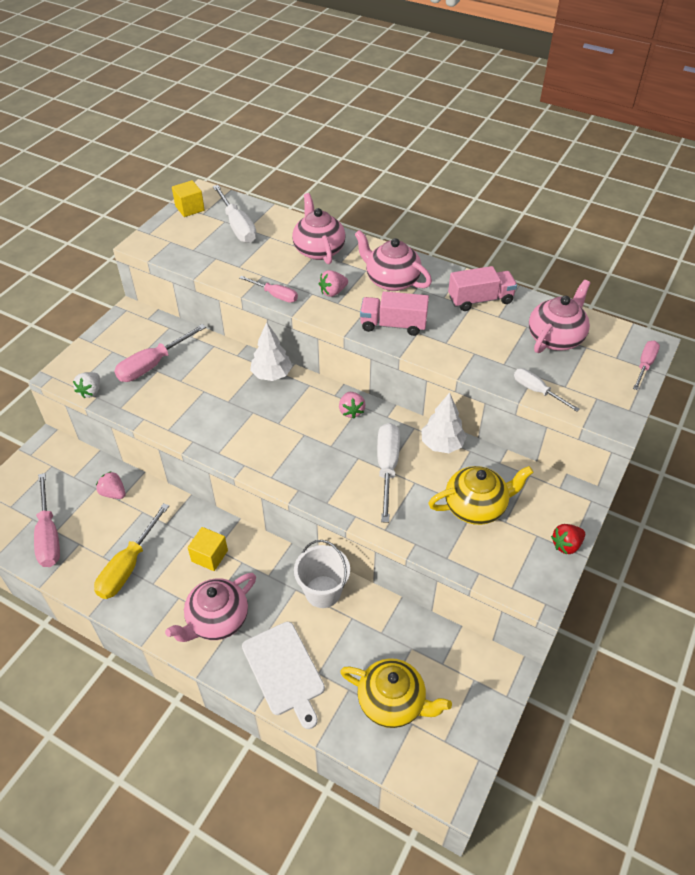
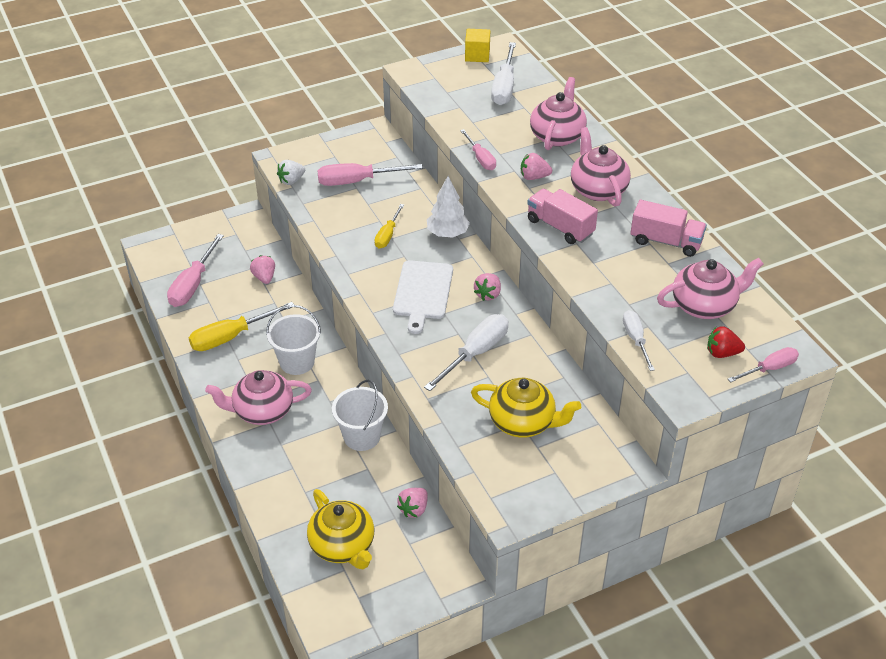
camera: 35 degrees right, 5 degrees down
(209, 556) = (297, 362): yellow cube -> white bucket
(222, 400) = (388, 235): none -> yellow screwdriver
(284, 671) = (281, 475): white cutting board -> white cutting board (423, 292)
(419, 630) = (414, 509): none -> pink strawberry
(442, 444) = (543, 359): white tree -> none
(566, 545) = (573, 493): red strawberry -> red strawberry (722, 353)

